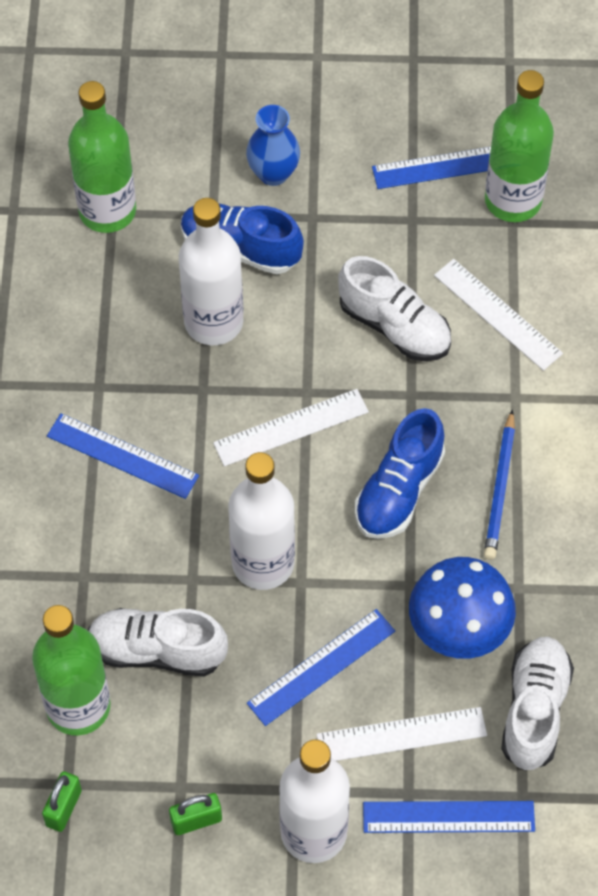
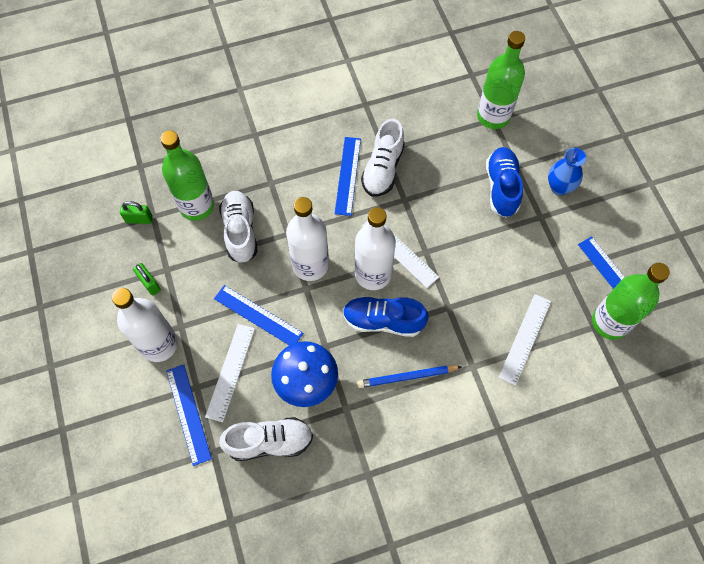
camera: 70 degrees right, 5 degrees up
(213, 322) = (448, 190): white bottle -> white bottle (373, 274)
(394, 326) = (489, 284): white shoe -> white shoe (382, 169)
(401, 735) = (230, 372): white ruler -> white ruler turned 45 degrees clockwise

